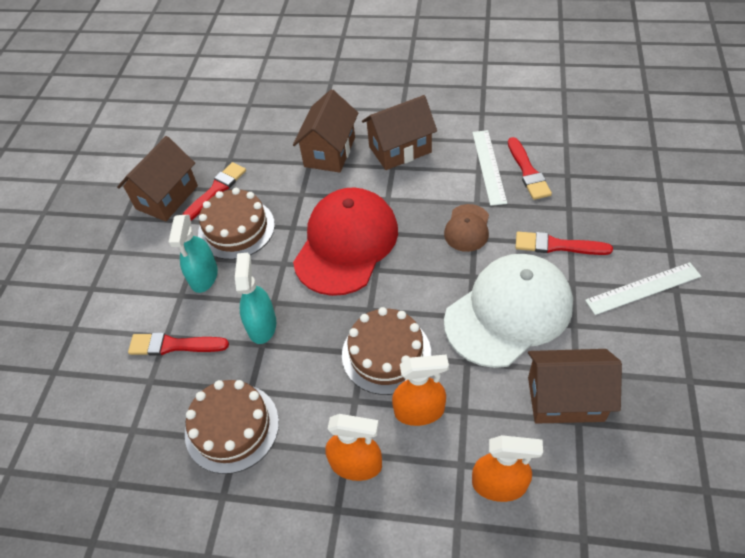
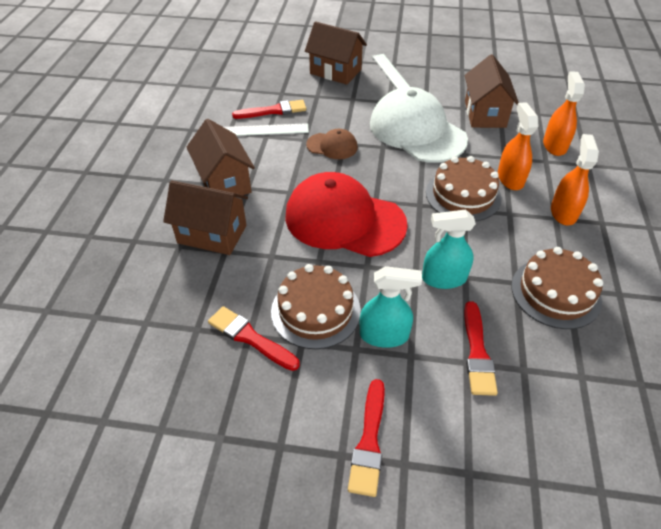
camera: 95 degrees left, 5 degrees down
(167, 197) = (251, 394): brown house -> brown house (335, 72)
(557, 245) = (354, 104): red brush -> red brush (369, 441)

